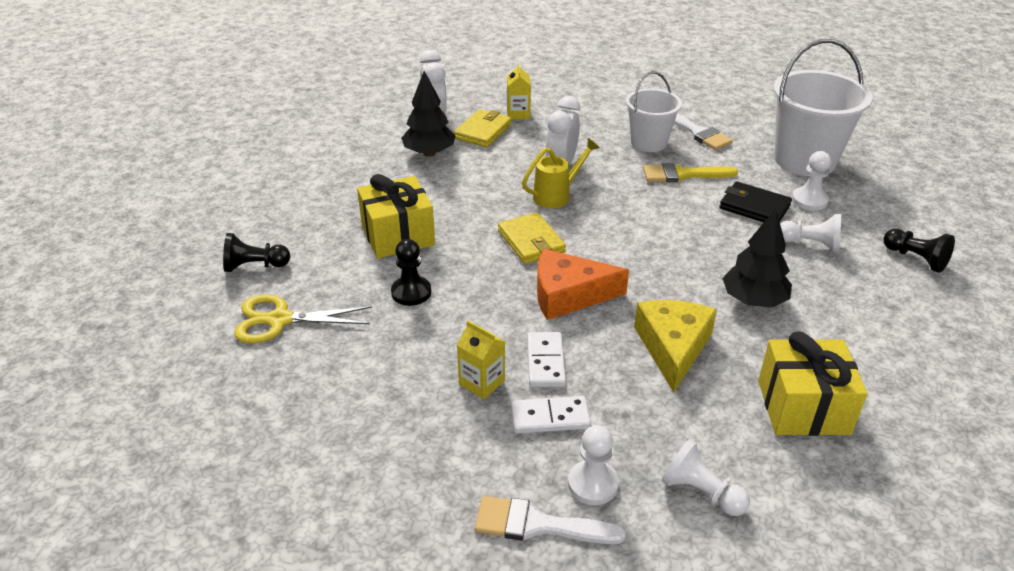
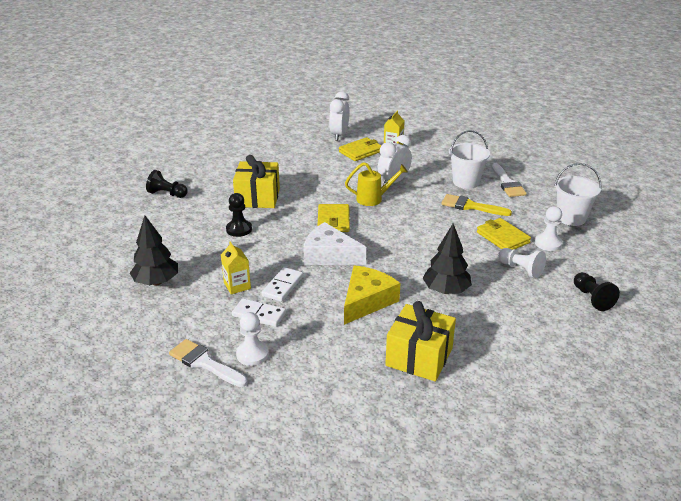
camera: 25 degrees right, 5 degrees down
(280, 320) = (157, 224): yellow scissors -> none
(429, 153) = (316, 157): black tree -> black tree (156, 282)
(568, 295) = (329, 255): orange cheese -> white cheese
(701, 492) = (310, 379): white pawn -> none
(754, 207) = (502, 237): black wallet -> yellow wallet
(804, 160) = (571, 218): white bucket -> white bucket, size x0.62

